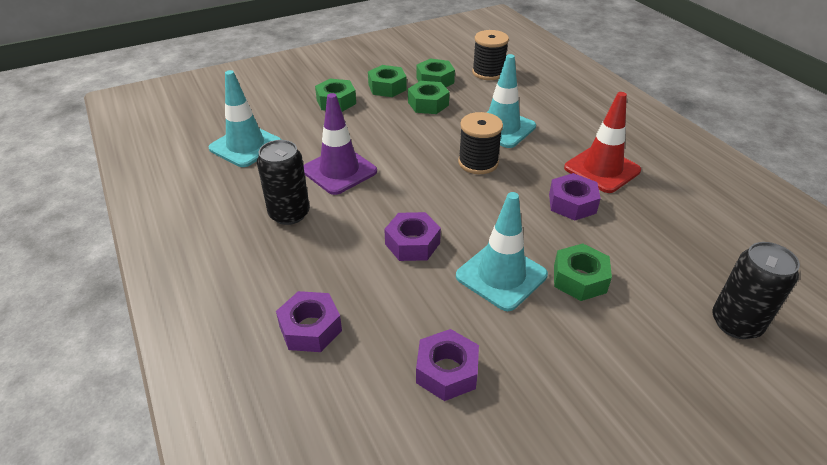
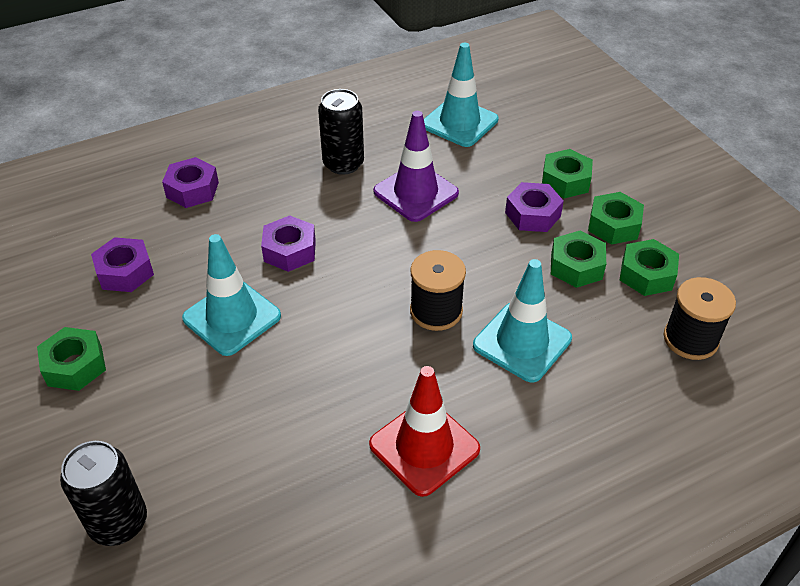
camera: 90 degrees right, 5 degrees up
(572, 203) = (348, 398): purple nut -> purple nut (532, 214)
(579, 279) = (215, 384): green nut -> green nut (75, 365)

